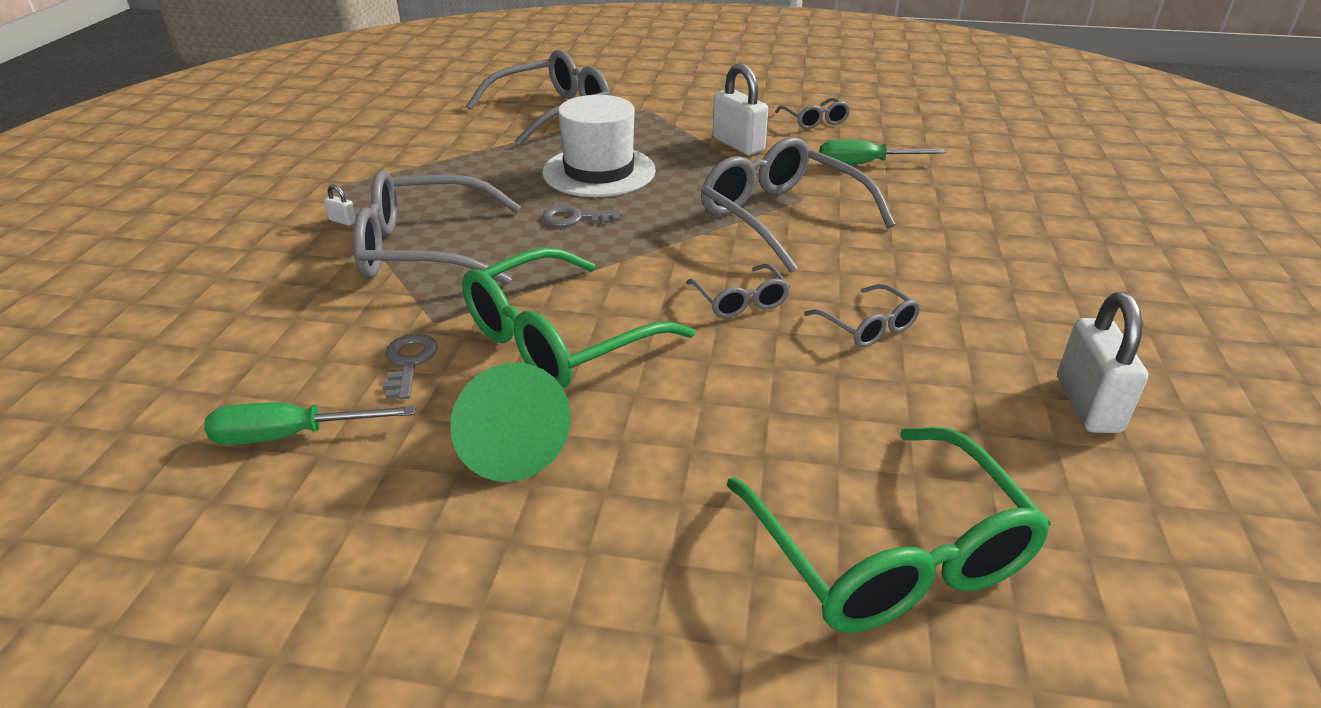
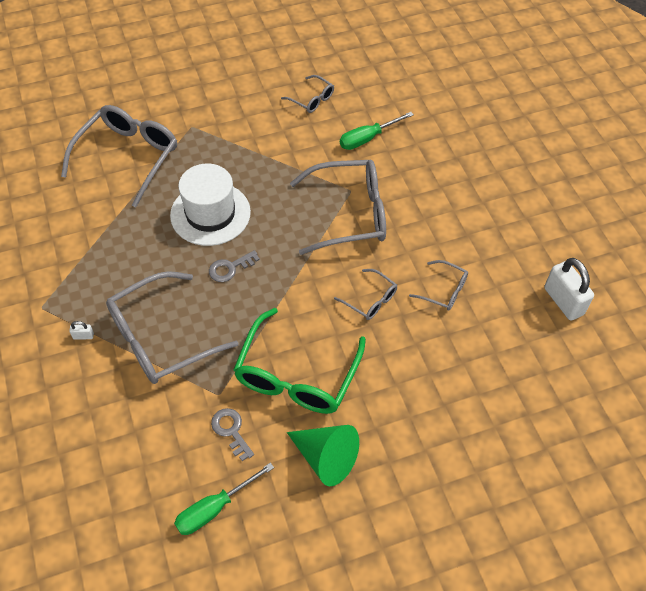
camera: 30 degrees left, 20 degrees up
(738, 145) = (279, 147): white padlock -> none
(781, 217) = (349, 214): grey glasses -> grey glasses turned 150 degrees clockwise
(890, 553) = (523, 433): green glasses -> none

